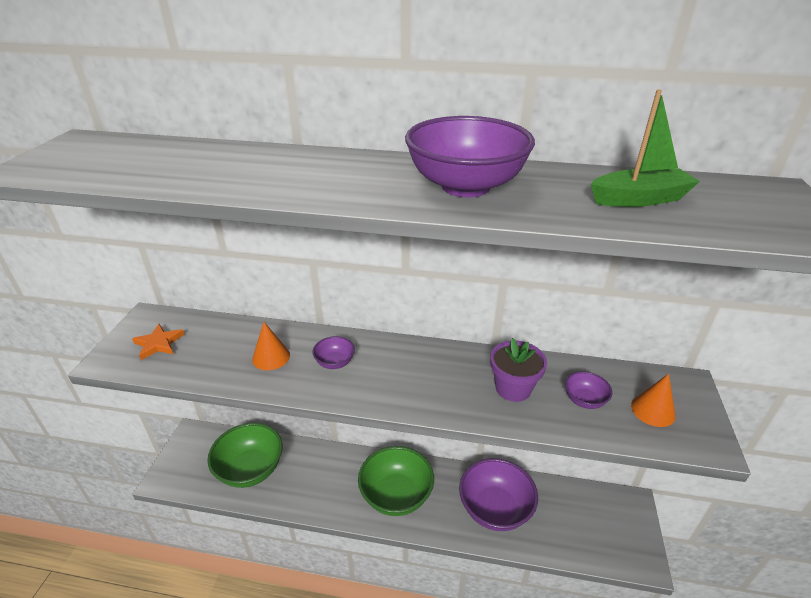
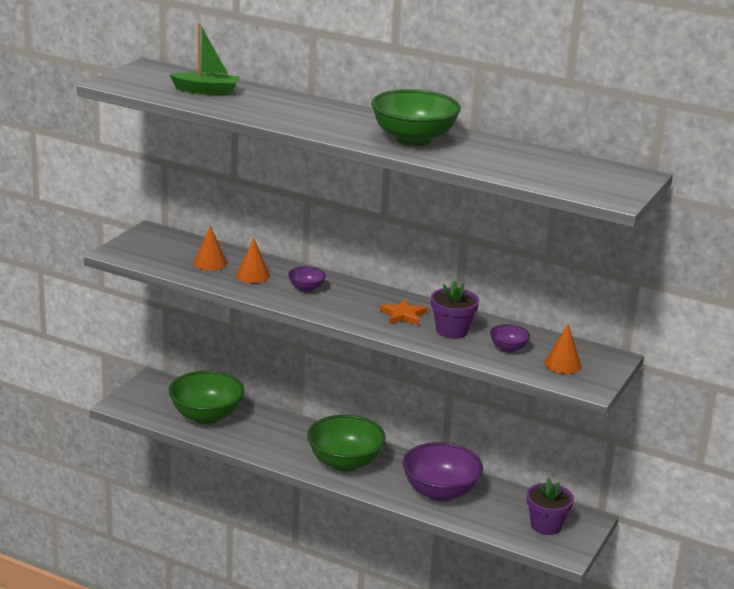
camera: 15 degrees right, 10 degrees down
(158, 343) = (159, 250): orange star -> orange star (403, 315)
(219, 349) = (210, 263): none -> orange cone
(465, 186) = (413, 139): purple bowl -> green bowl
(605, 525) = (546, 525): none -> purple flower pot
(639, 199) = (526, 164): green boat -> green boat (207, 91)

